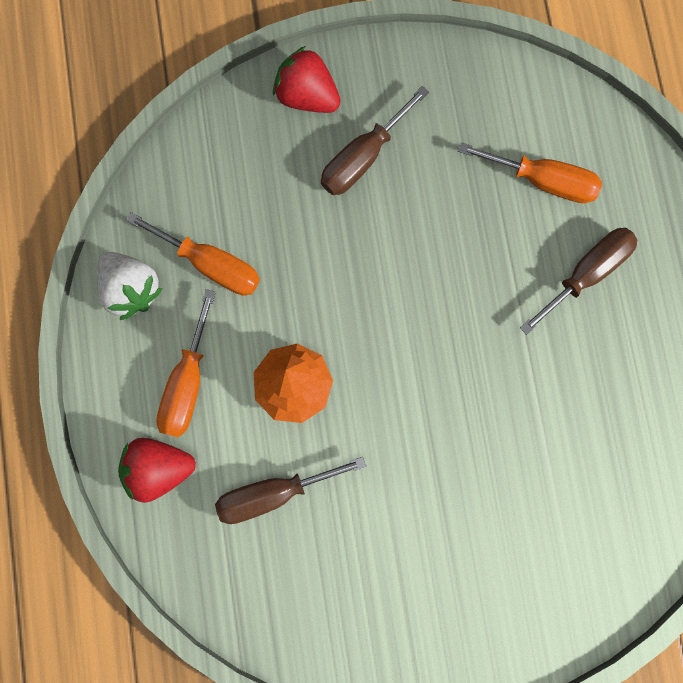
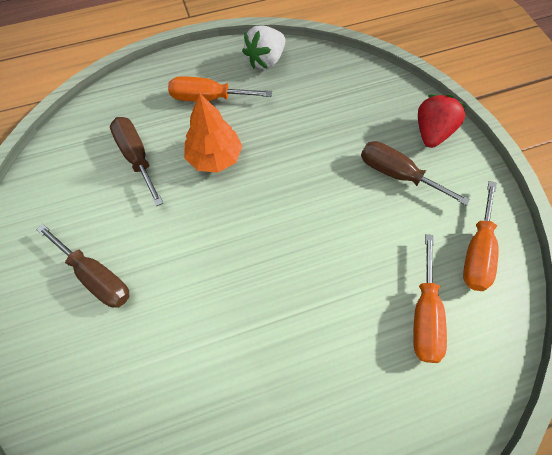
camera: 80 degrees right, 15 degrees down
(158, 469) = (150, 92): red strawberry -> none
(211, 264) = (292, 97): orange screwdriver -> orange screwdriver (476, 251)
(586, 273) = (349, 366): brown screwdriver -> brown screwdriver (96, 276)

